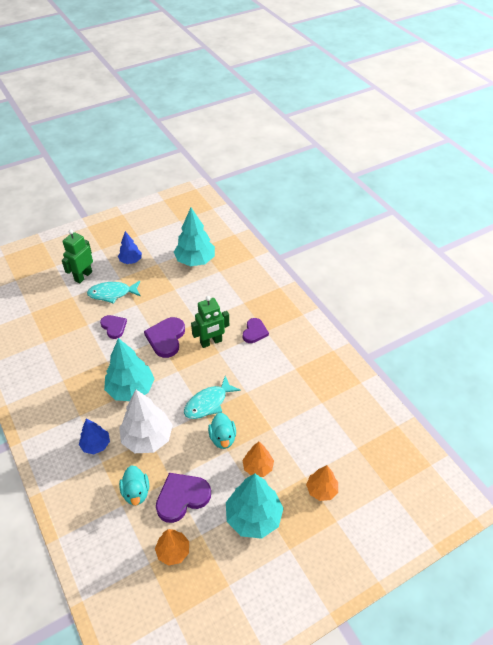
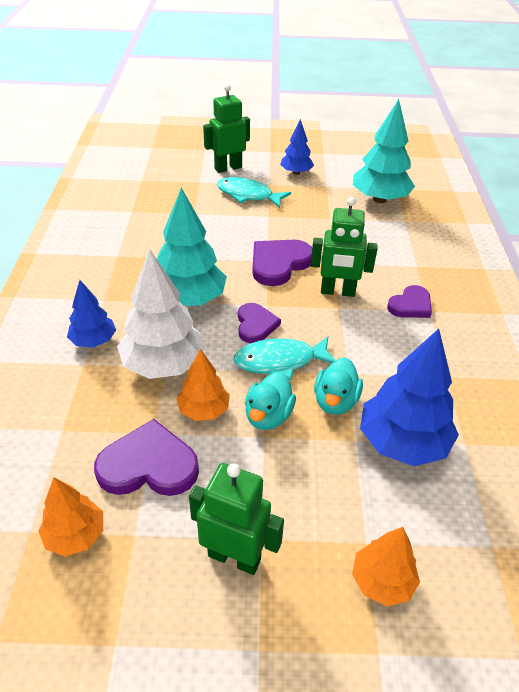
camera: 30 degrees right, 5 degrees down
(114, 327) = (222, 227): purple heart -> purple heart (255, 325)
(136, 492) = (93, 424): turquoise duck -> turquoise duck (335, 401)
(253, 517) = (234, 557): turquoise tree -> green robot
(258, 467) = (294, 484): orange tree -> orange tree (204, 410)
(294, 417) = (402, 442): none -> blue tree

